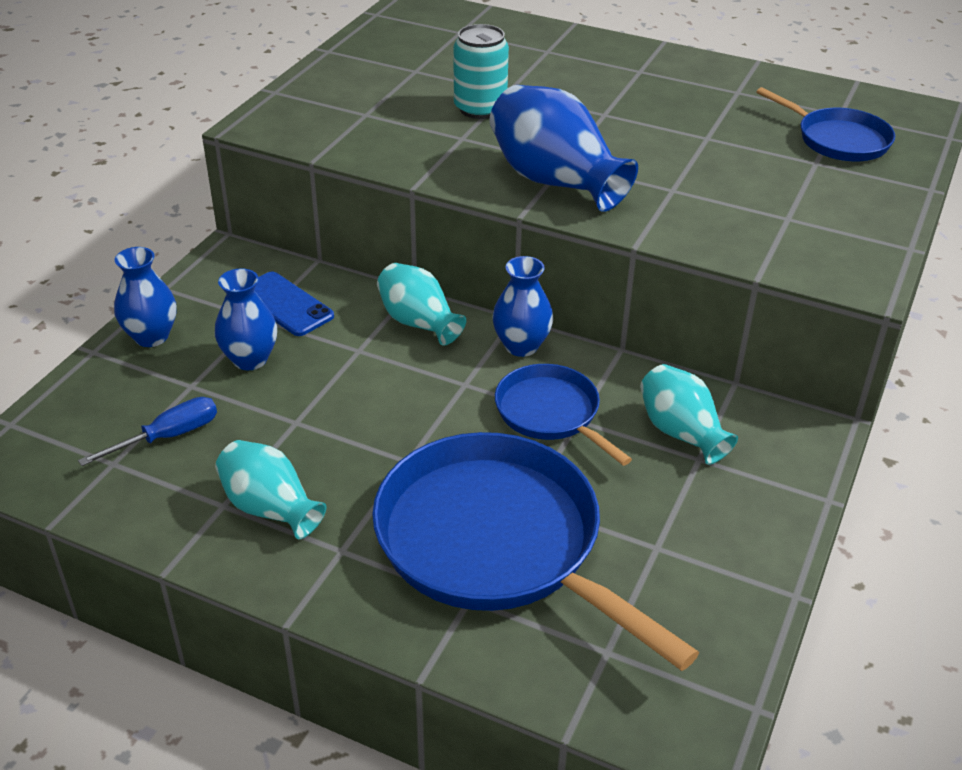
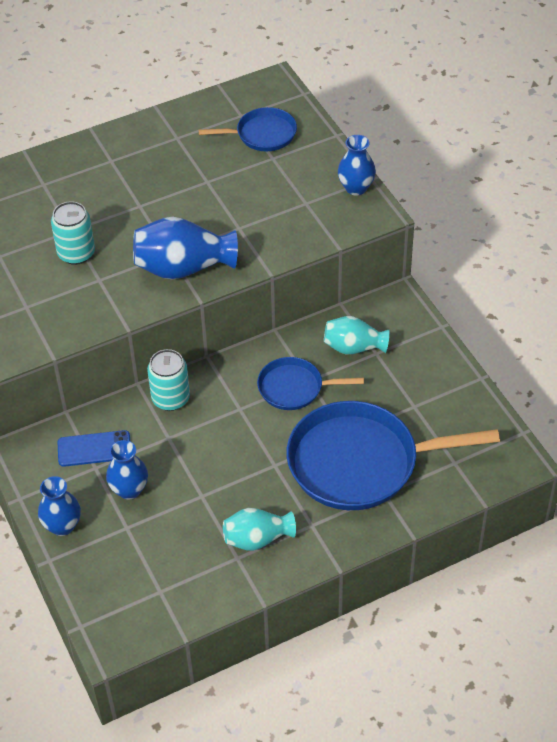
camera: 50 degrees left, 10 degrees up
(168, 436) = (161, 557): blue screwdriver -> none
(418, 322) = (170, 398): turquoise vase -> turquoise can
(521, 346) = (233, 367): blue vase -> blue vase (356, 188)

